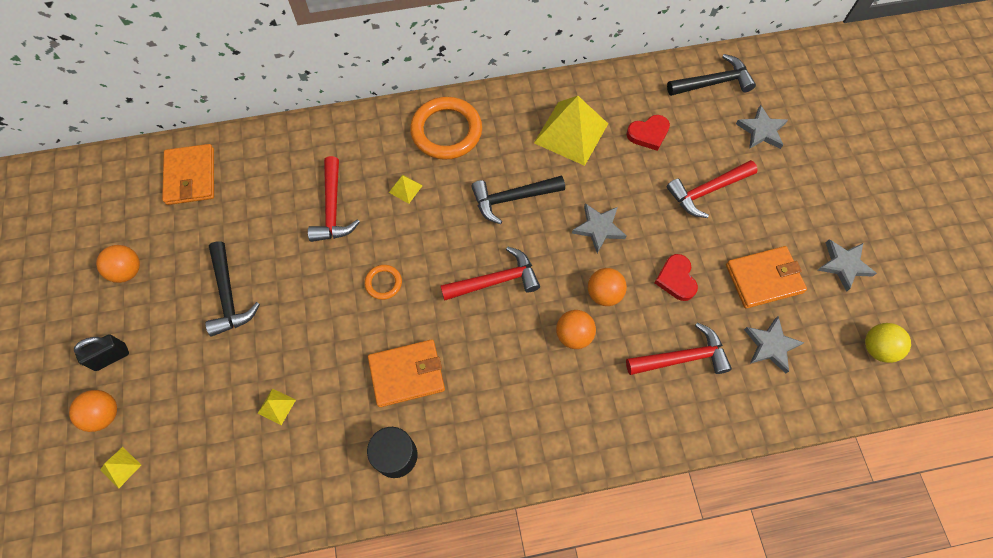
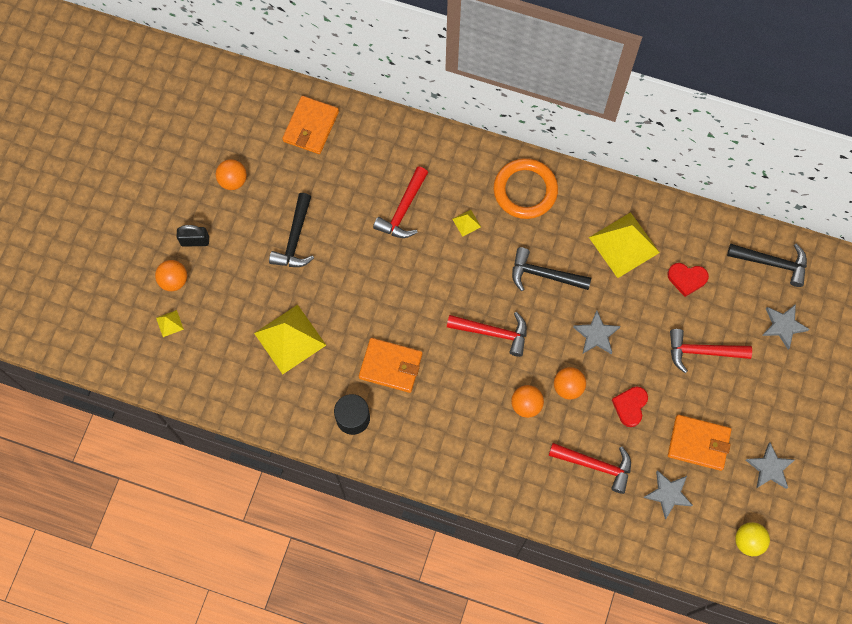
camera: 30 degrees right, 5 degrees up
(276, 406) = (290, 339): yellow pyramid -> yellow pyramid, size x2.37
(383, 283) = (410, 289): orange ring -> none

